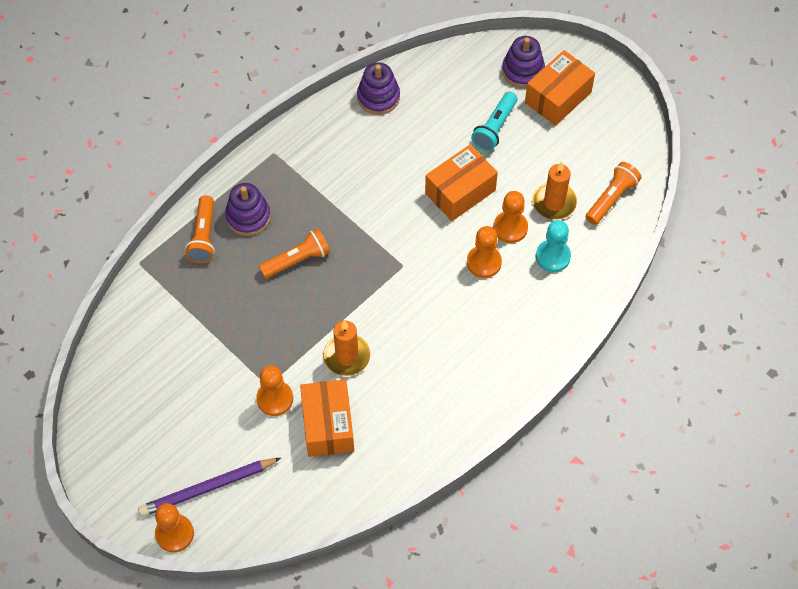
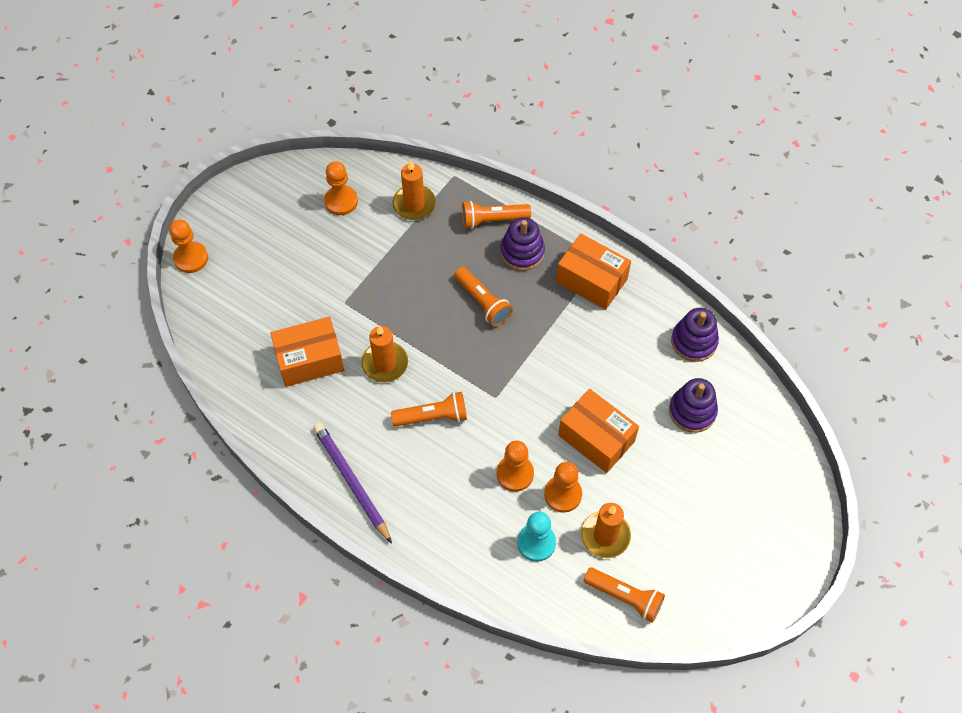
camera: 80 degrees right, 0 degrees up
(165, 305) = (414, 204): none -> orange candle
(207, 488) = (236, 274): purple pencil -> purple pencil (351, 482)
(275, 399) = (331, 311): orange pawn -> orange pawn (341, 201)
(413, 322) = (433, 416): none -> orange flashlight
(495, 128) = (687, 461): turquoise flashlight -> none
(523, 71) = (771, 480): purple stacking toy -> purple stacking toy (692, 411)
(558, 97) = (746, 523): orange box -> orange box (591, 280)

